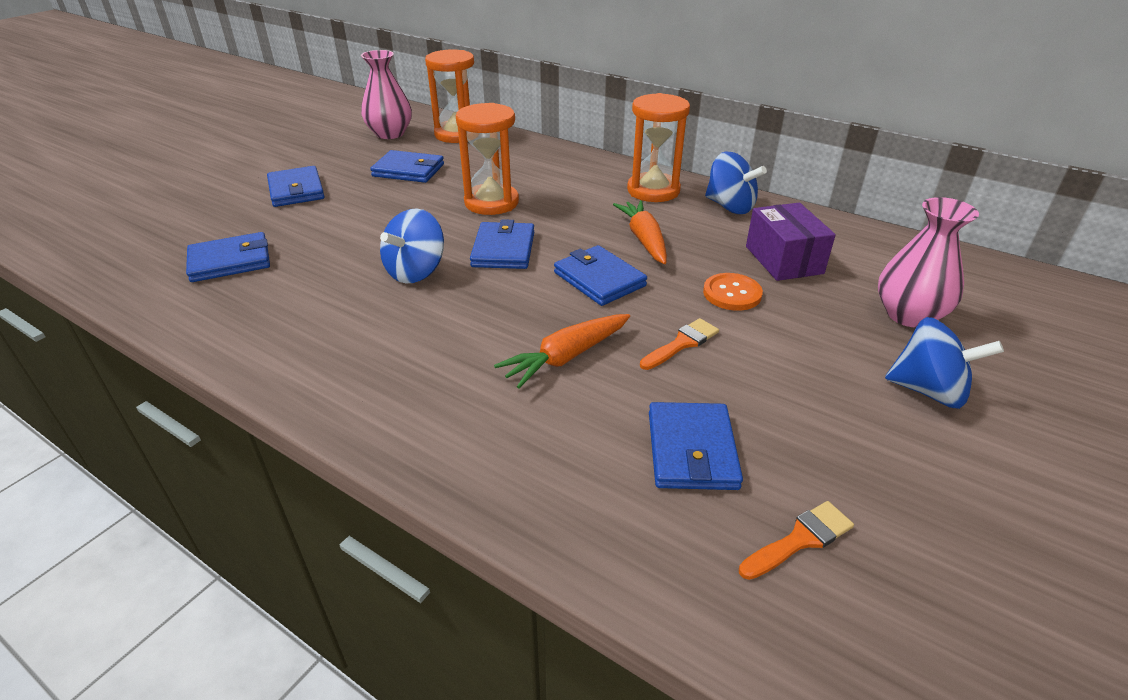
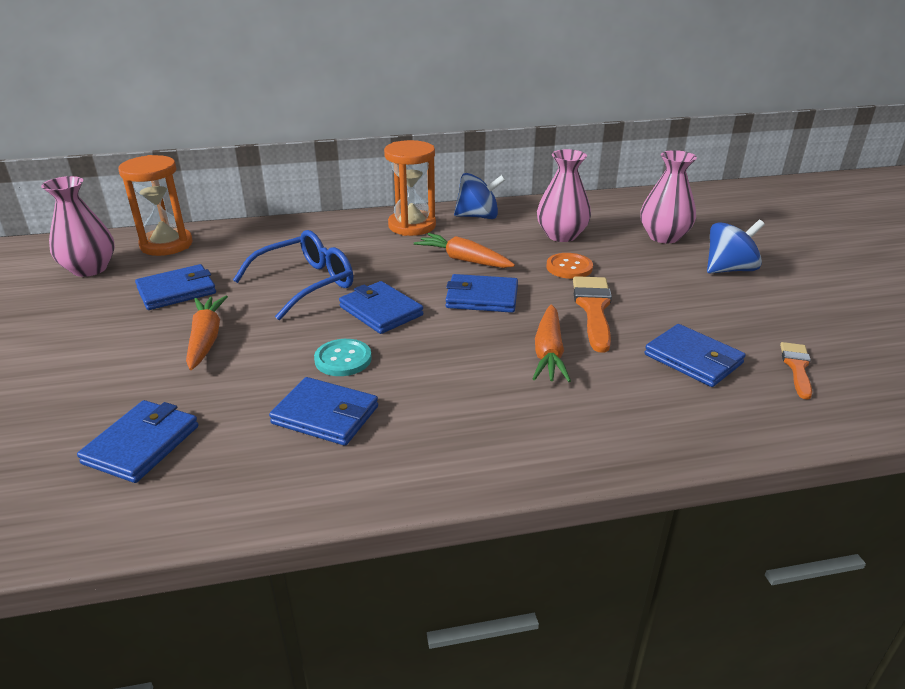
camera: 45 degrees left, 5 degrees down
(296, 190) = (84, 356): blue wallet -> blue wallet (325, 415)
(368, 212) = (206, 339): none -> orange carrot
(416, 272) = (343, 359): blue spinning top -> turquoise button
(491, 202) = (306, 283): orange hourglass -> blue glasses
(682, 343) = (593, 309): orange brush -> orange brush, size x1.65
(783, 260) = (561, 235): purple box -> pink vase

